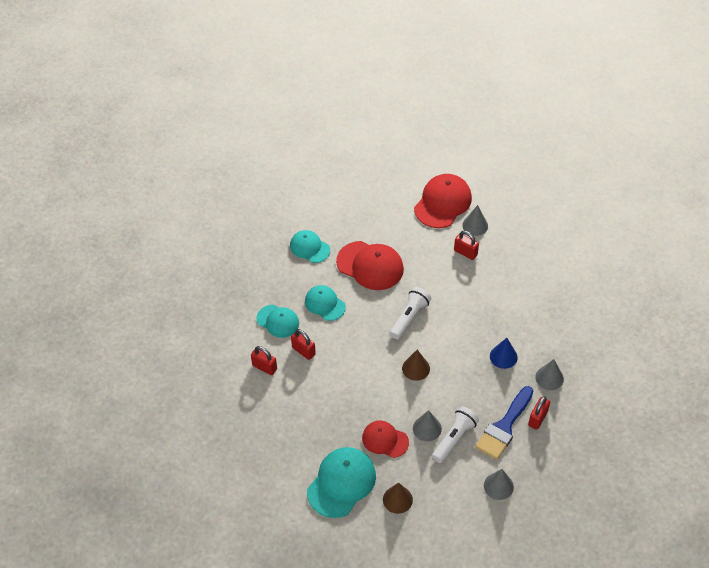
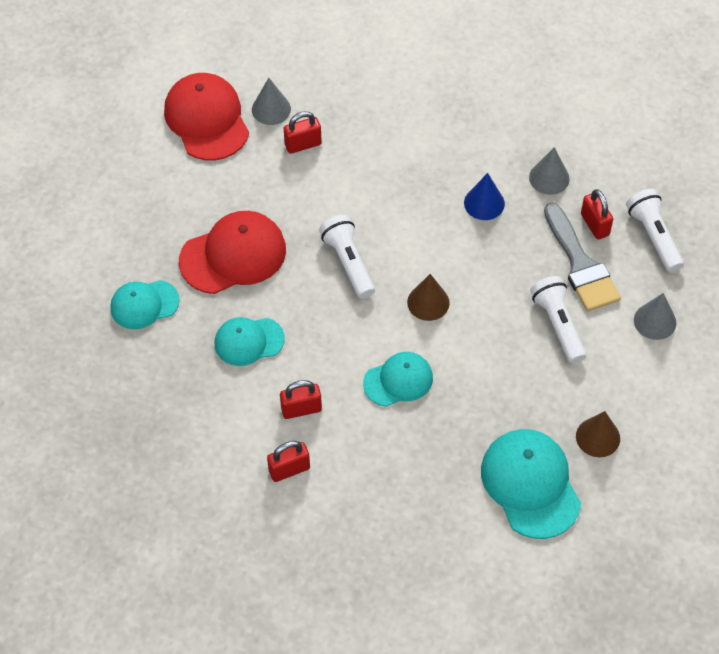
camera: 55 degrees left, 5 degrees up
(278, 321) = (229, 411): turquoise cap -> turquoise cap (398, 380)
(385, 440) = (505, 399): red cap -> none
(427, 428) = (522, 344): grey cone -> none
(504, 427) = (581, 265): blue brush -> grey brush
(556, 453) = (654, 236): none -> white flashlight

